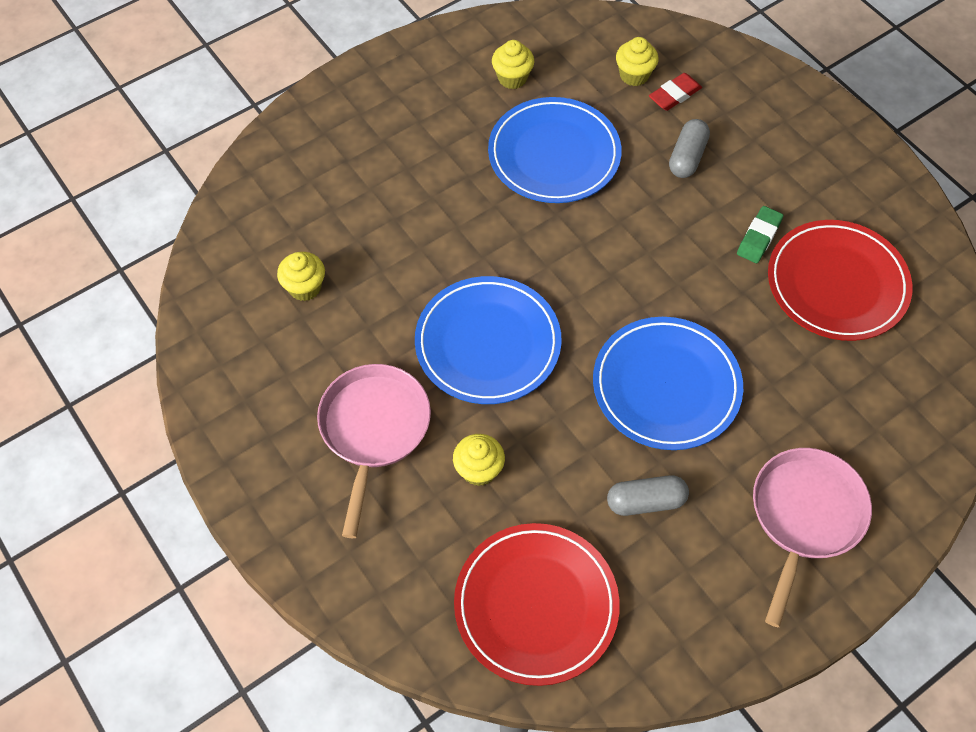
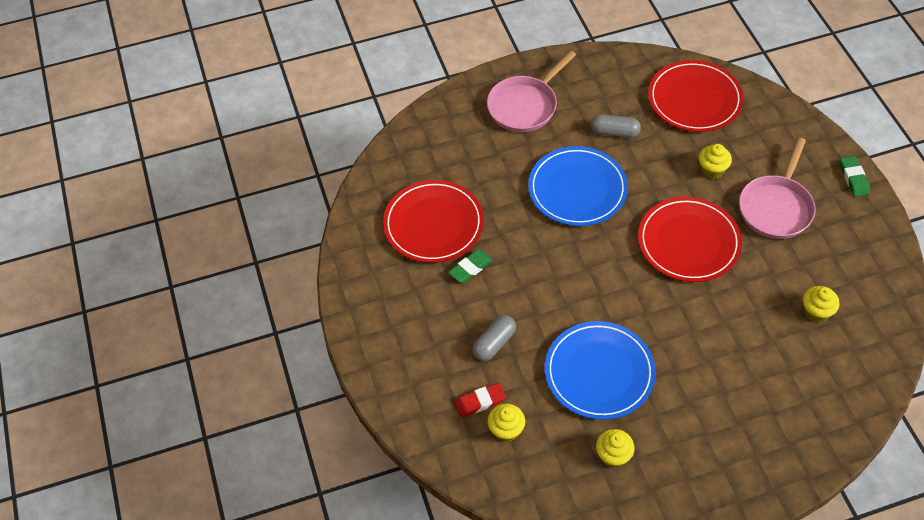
camera: 160 degrees left, 5 degrees down
(261, 511) = (853, 178): none -> green eraser
(488, 343) = (688, 242): blue plate -> red plate

